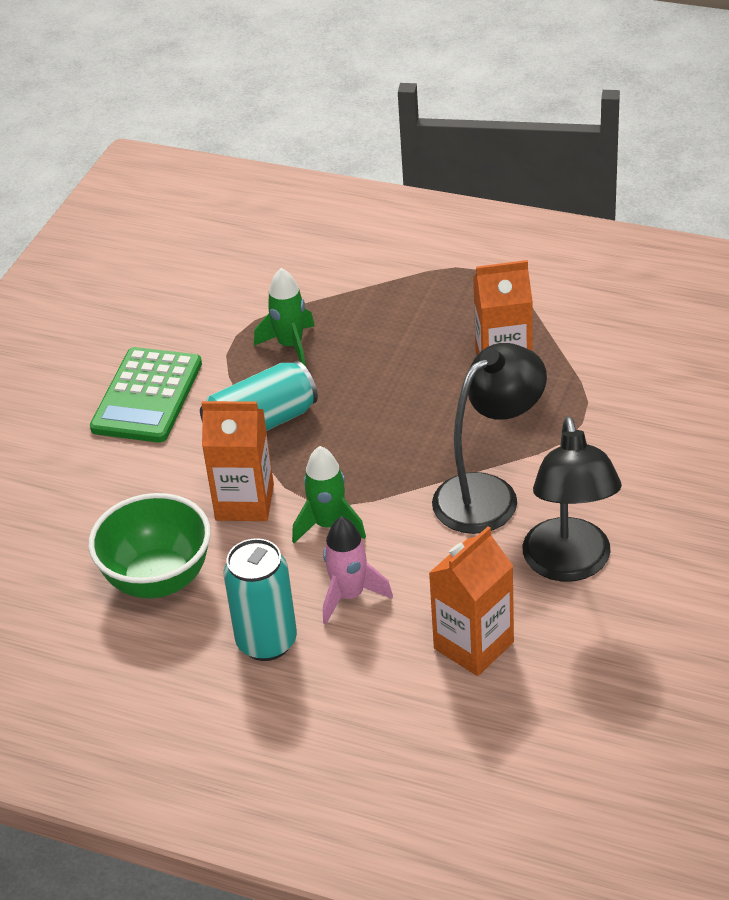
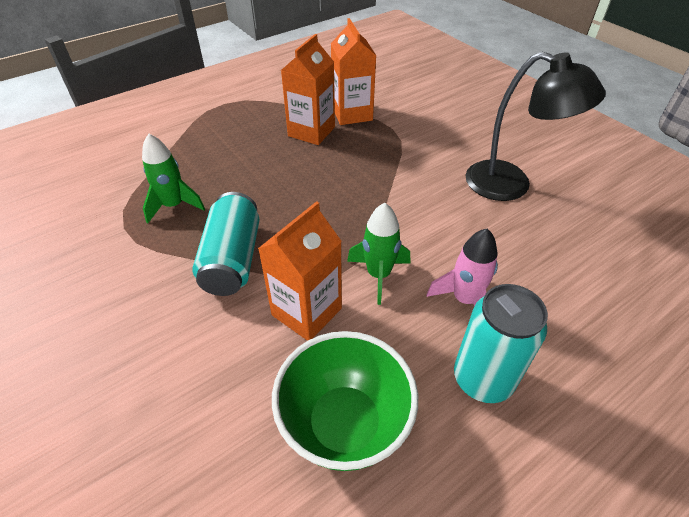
camera: 60 degrees left, 5 degrees up
(147, 396) = (114, 313): green calculator -> none
(473, 645) = (560, 259): orange carton -> orange carton (352, 114)
(489, 494) = (419, 187): black lamp -> none

